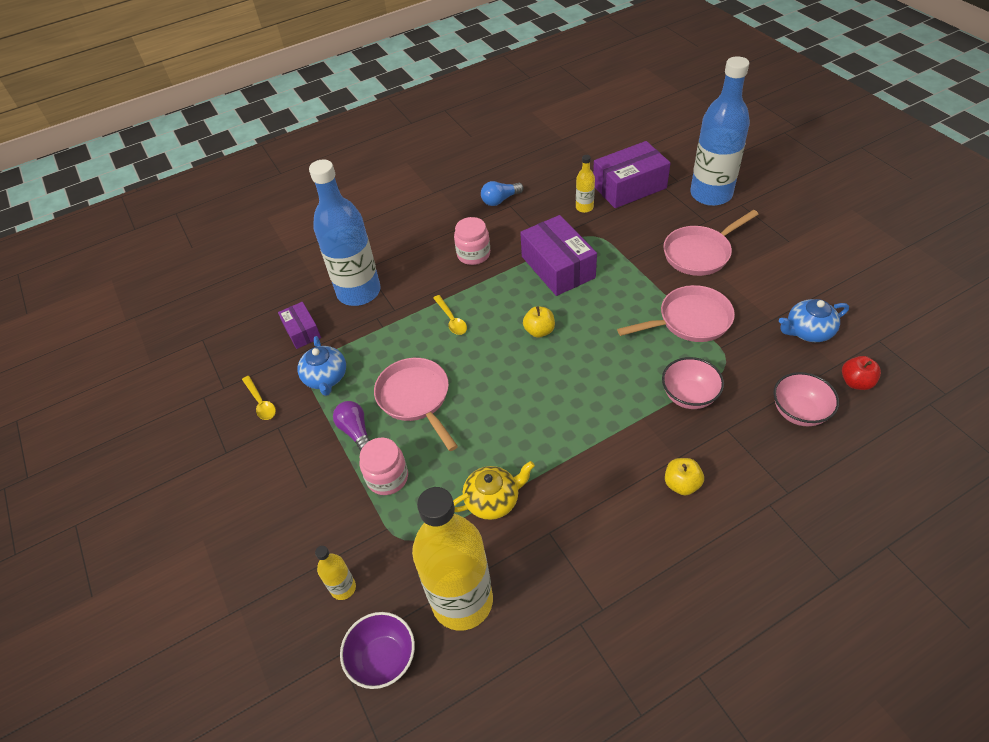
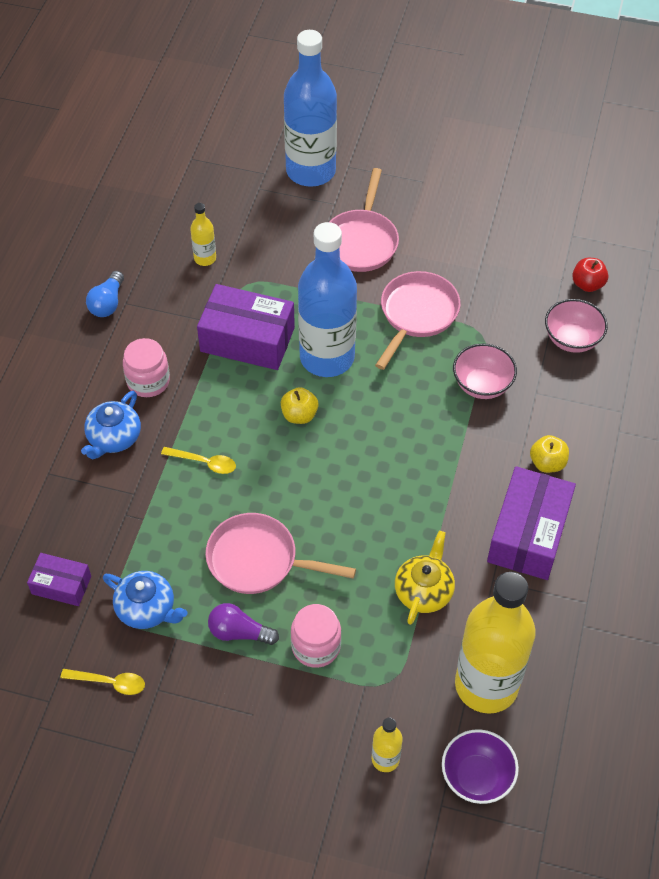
camera: 50 degrees left, 5 degrees up
(359, 292) = (72, 502): blue bottle -> blue bottle (327, 357)
(629, 187) = (225, 208): purple box -> purple box (528, 534)
(808, 331) = (515, 262): blue teapot -> blue teapot (114, 438)

